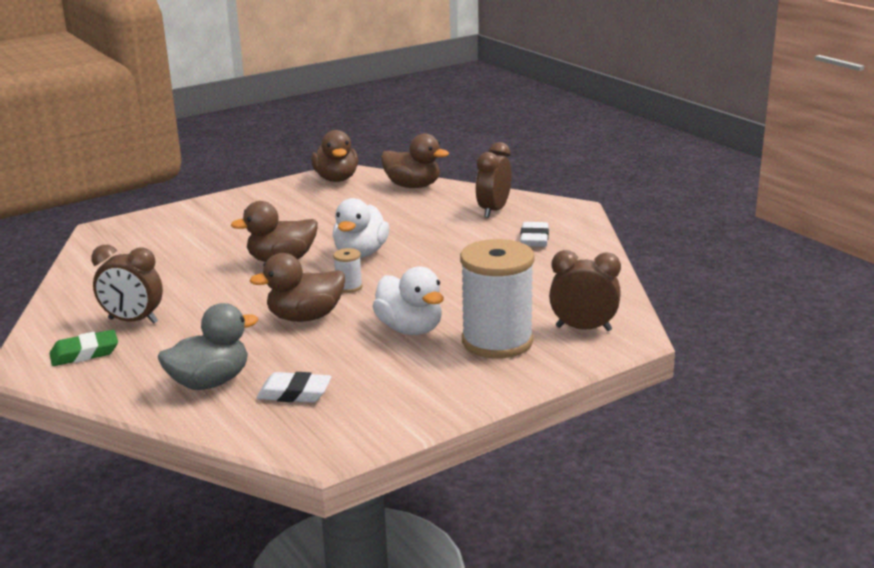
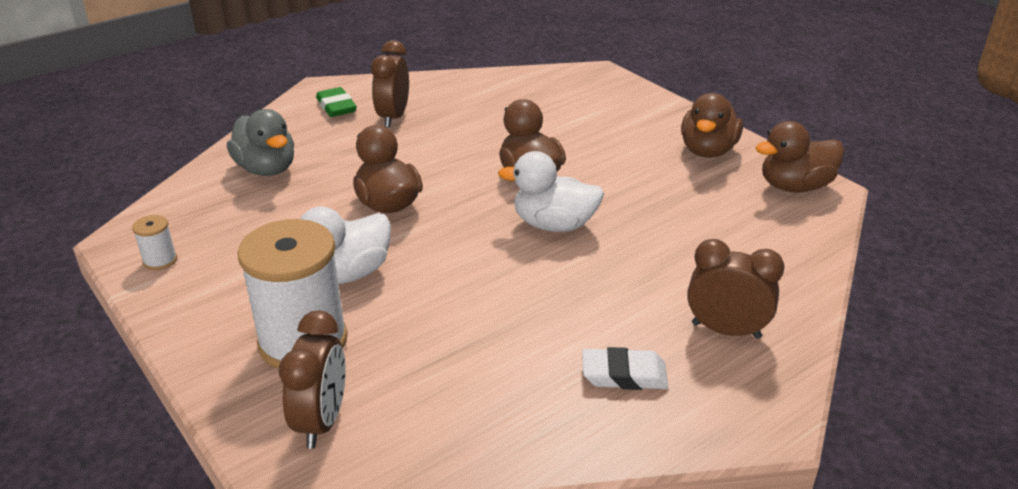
camera: 85 degrees right, 10 degrees up
(294, 393) = (231, 214): white eraser -> none
(349, 287) = (460, 224): white spool -> white spool (160, 260)
(413, 186) = (796, 250): brown duck -> brown duck (707, 151)

